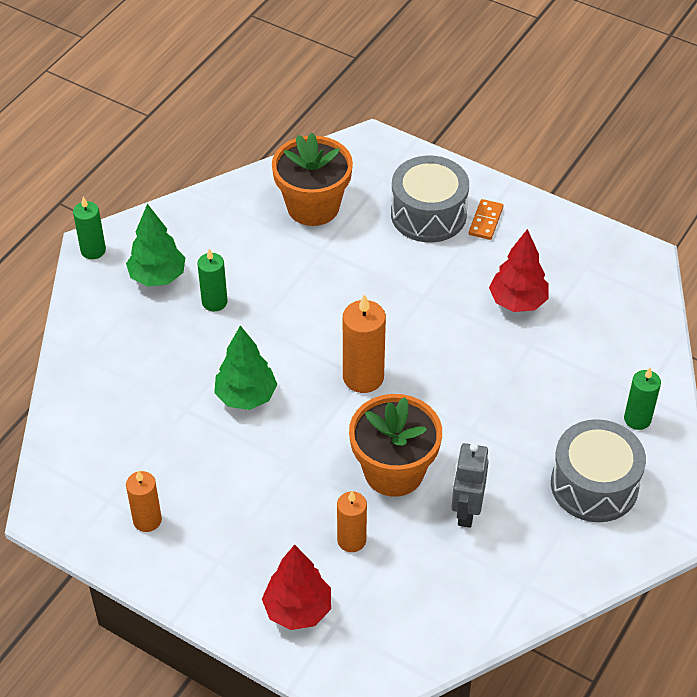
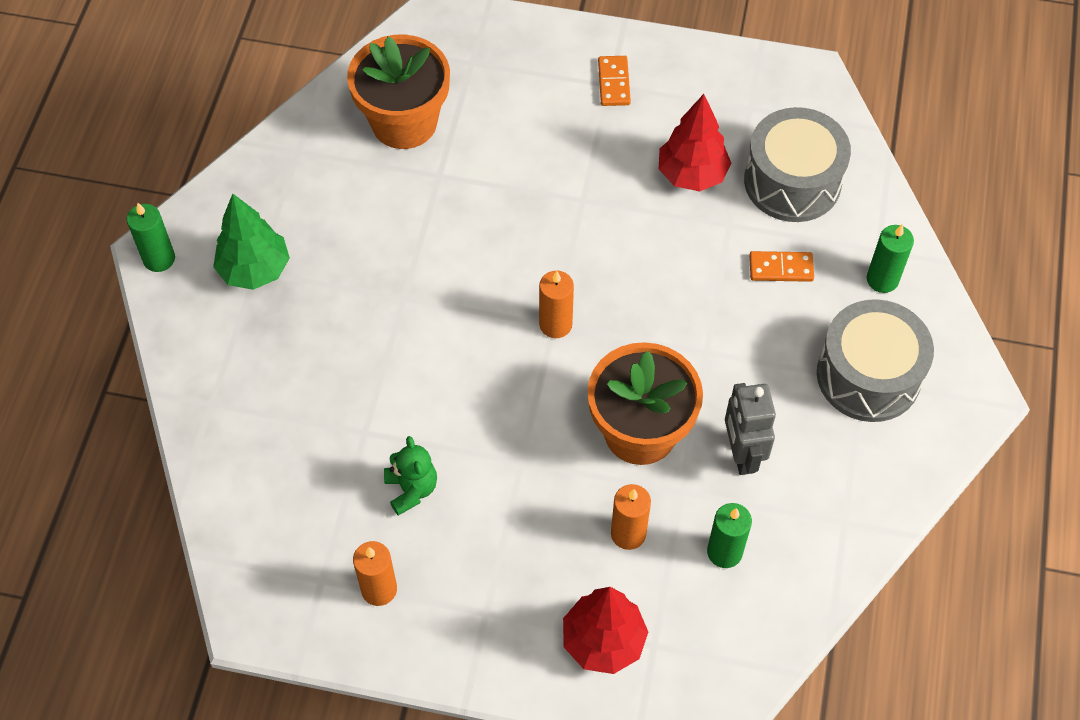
camera: 20 degrees left, 10 degrees up
(202, 459) = (411, 489): none -> green teddy bear
(214, 302) = (338, 282): green candle -> green candle (724, 552)
(246, 396) = (429, 392): green tree -> none
(363, 377) = (555, 324): orange candle -> orange candle, size x0.65
(428, 214) = (544, 93): grey drum -> grey drum (792, 181)
(558, 388) = (781, 268): none -> orange domino

